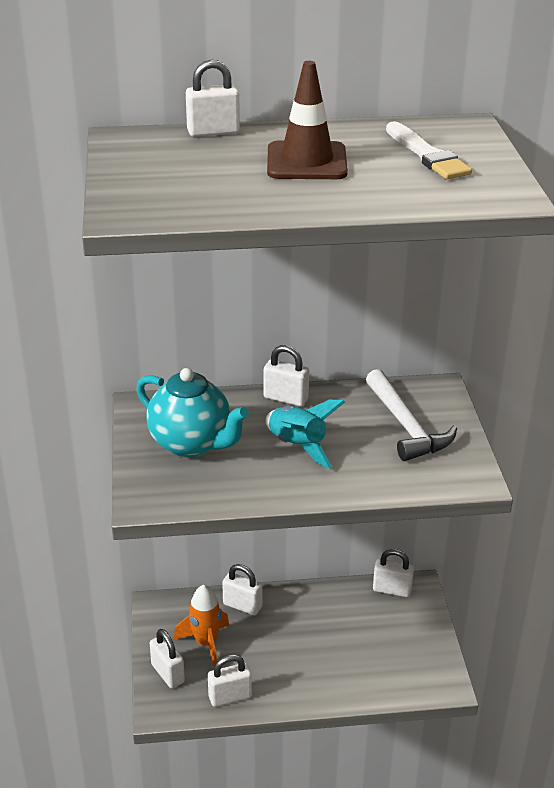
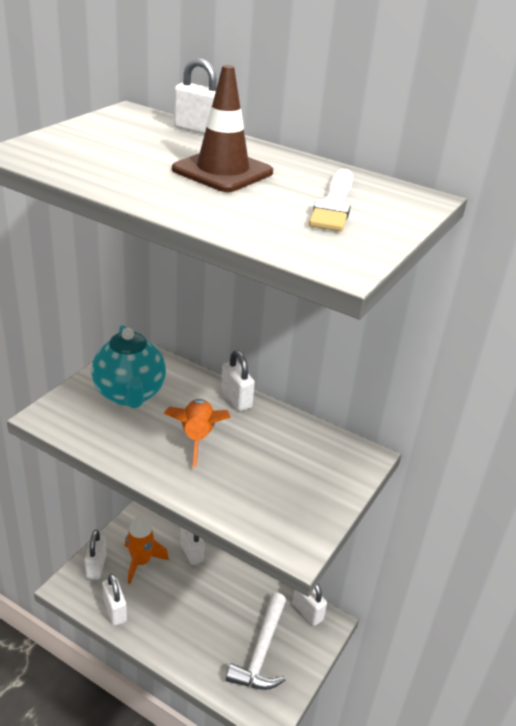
camera: 35 degrees right, 0 degrees up
(230, 697) = (115, 611): white padlock -> white padlock turned 45 degrees clockwise
(297, 446) = (197, 438): turquoise rocket -> orange rocket
(406, 426) = (299, 470): white hammer -> white hammer (261, 652)

